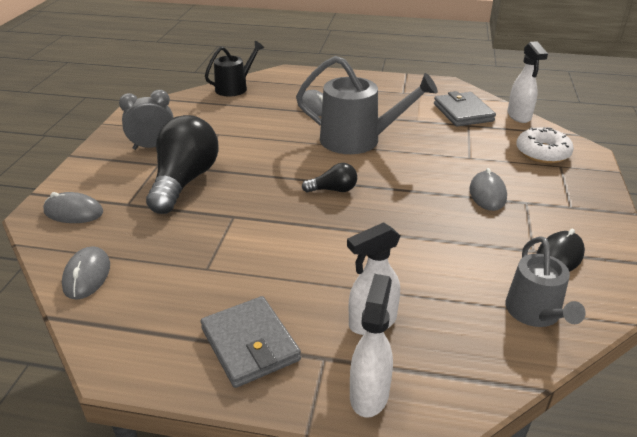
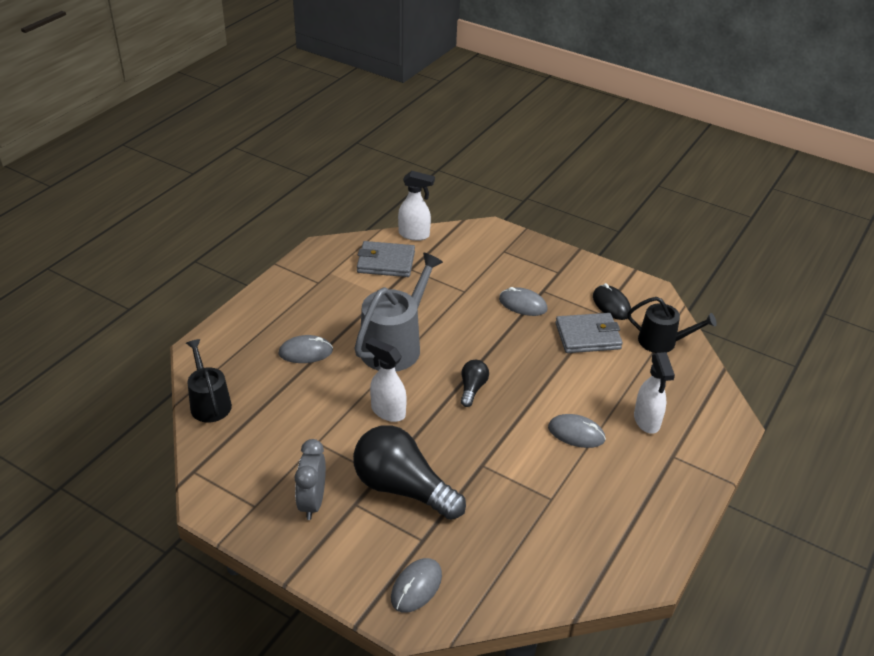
camera: 70 degrees left, 5 degrees up
(87, 275) = (529, 584): grey mouse -> grey mouse (576, 433)
(250, 344) = (648, 492): grey wallet -> grey wallet (588, 336)
(369, 394) = (709, 444): white spray bottle -> white spray bottle (387, 411)
(535, 313) = (662, 342): grey watering can -> black watering can
(542, 153) = (480, 250): white donut -> none

